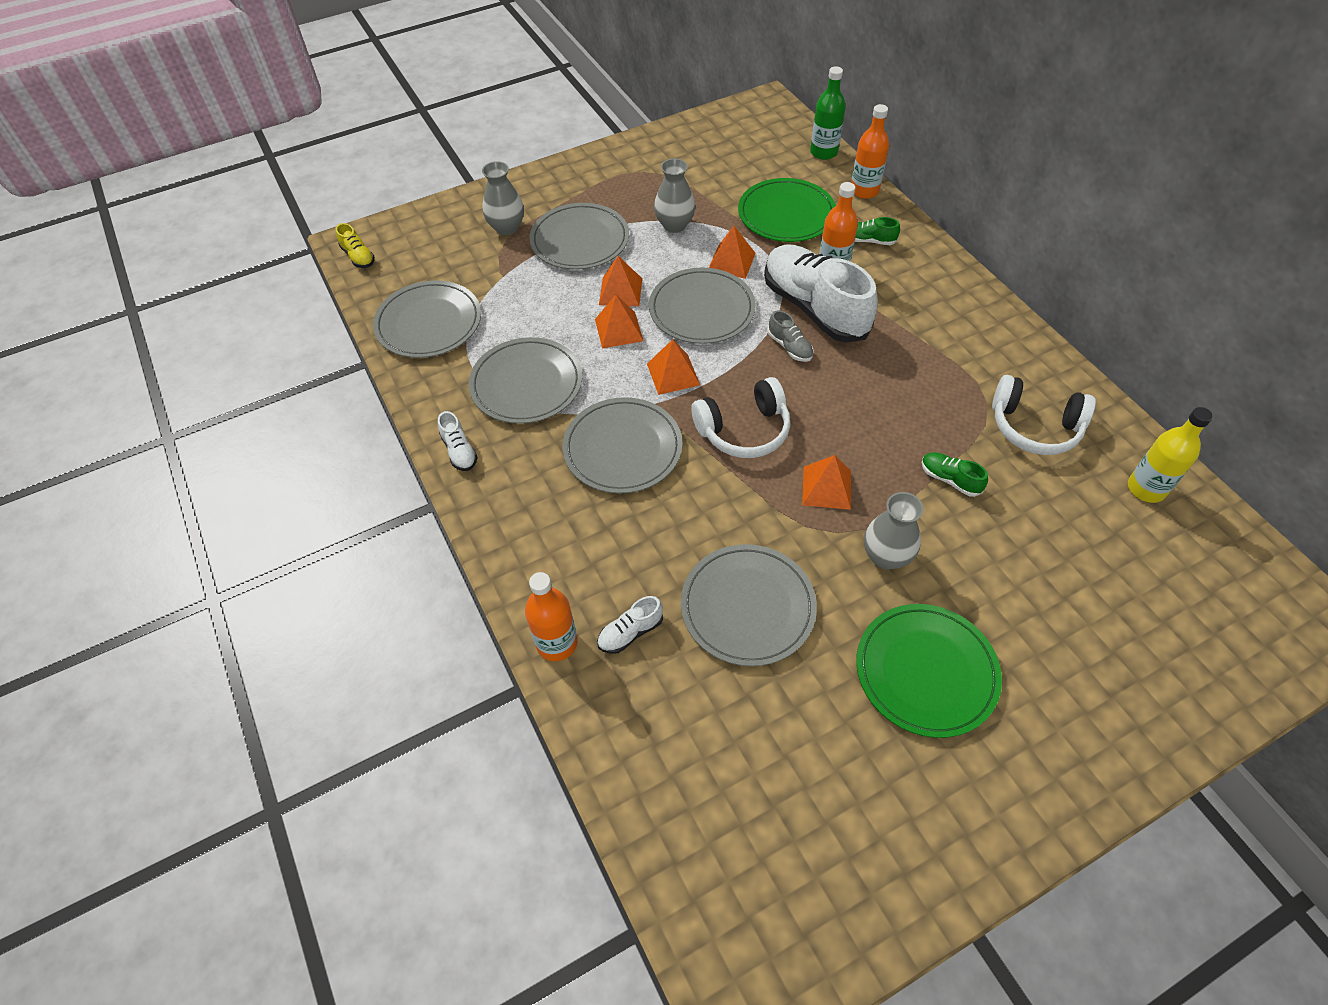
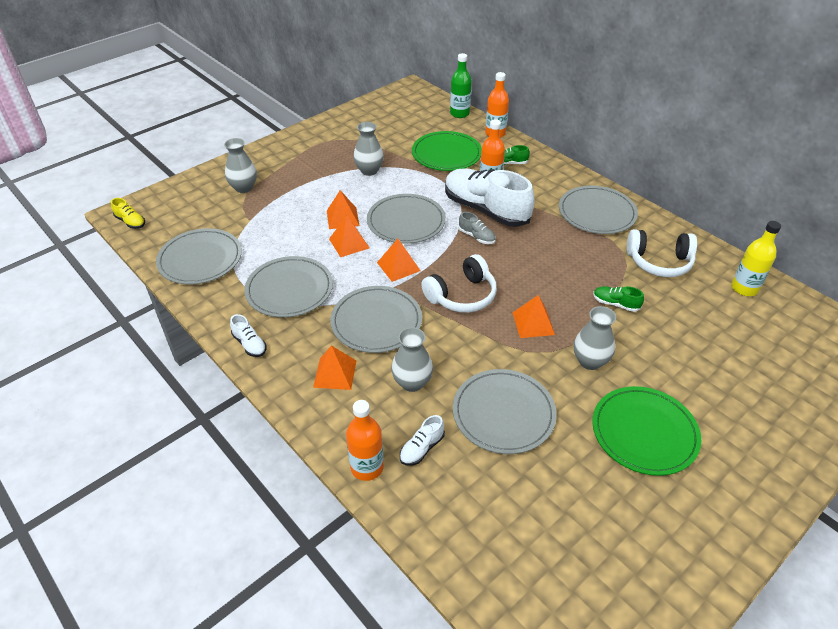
camera: 15 degrees left, 10 degrees down
(580, 240) = (302, 189): grey plate -> grey plate (597, 213)
(644, 541) = (412, 382): none -> grey vase
(731, 261) = (417, 188): orange pyramid -> orange pyramid (335, 373)

